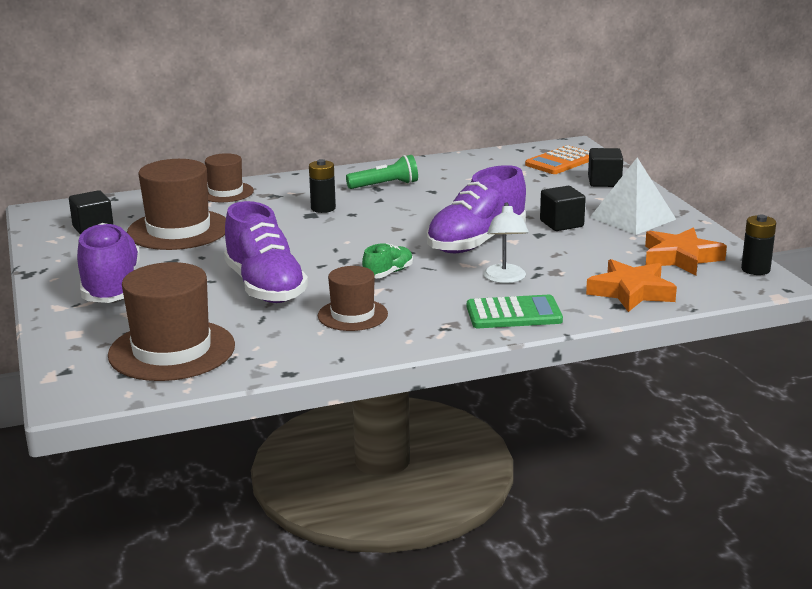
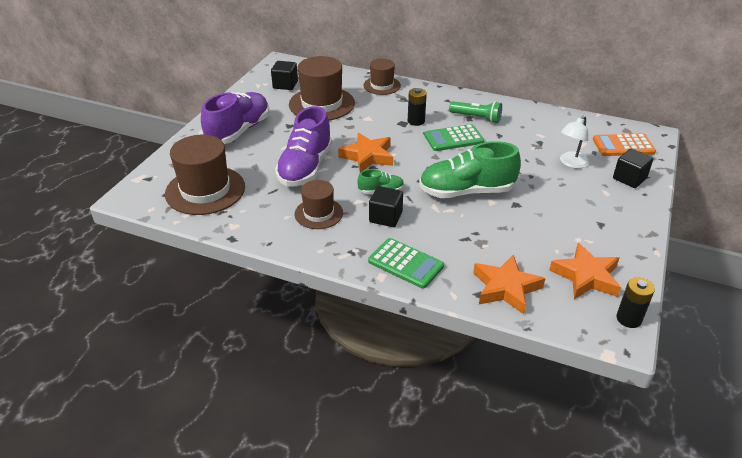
camera: 40 degrees right, 15 degrees up
(321, 253) = (367, 156): none -> orange star
(390, 208) = (453, 138): none -> green calculator
(476, 242) = (466, 191): purple shoe -> green shoe
(505, 279) = (441, 231): white lamp -> white lamp (571, 163)
(561, 224) = (544, 202): black cube -> black cube (385, 217)
(633, 218) = (603, 222): white pyramid -> none

